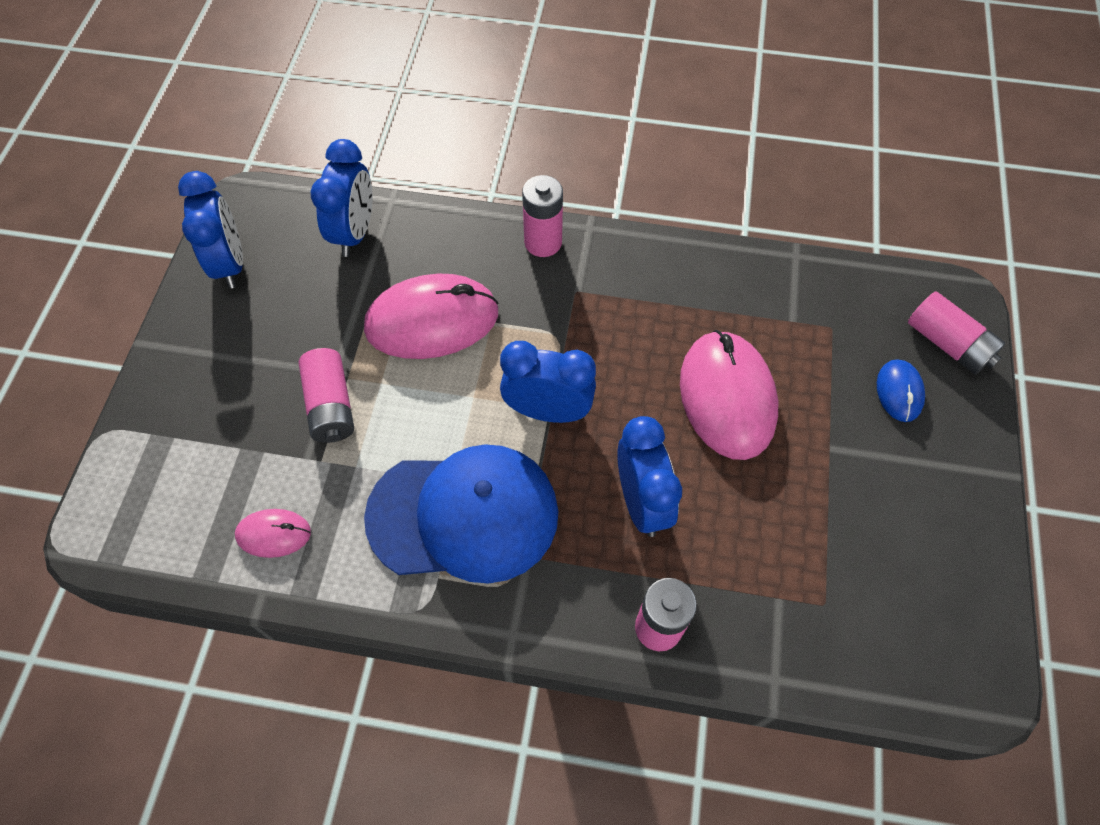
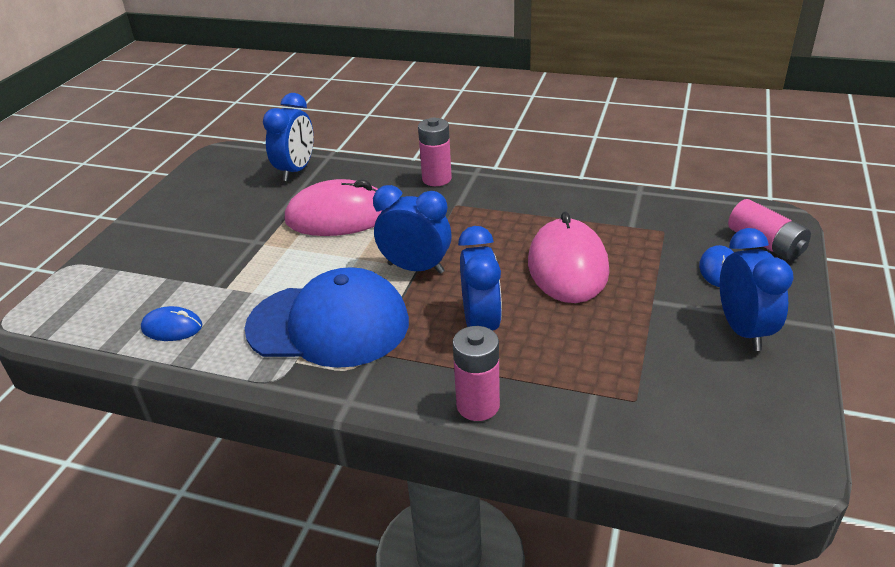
camera: 10 degrees right, 25 degrees down
(230, 264) = (200, 183): blue clock -> blue clock (743, 330)
(274, 534) = (172, 327): pink mouse -> blue mouse
(330, 405) = (245, 258): pink battery -> none

